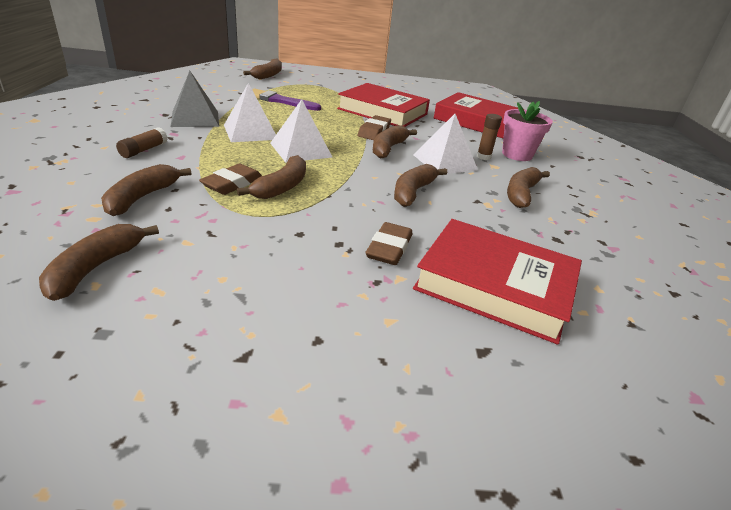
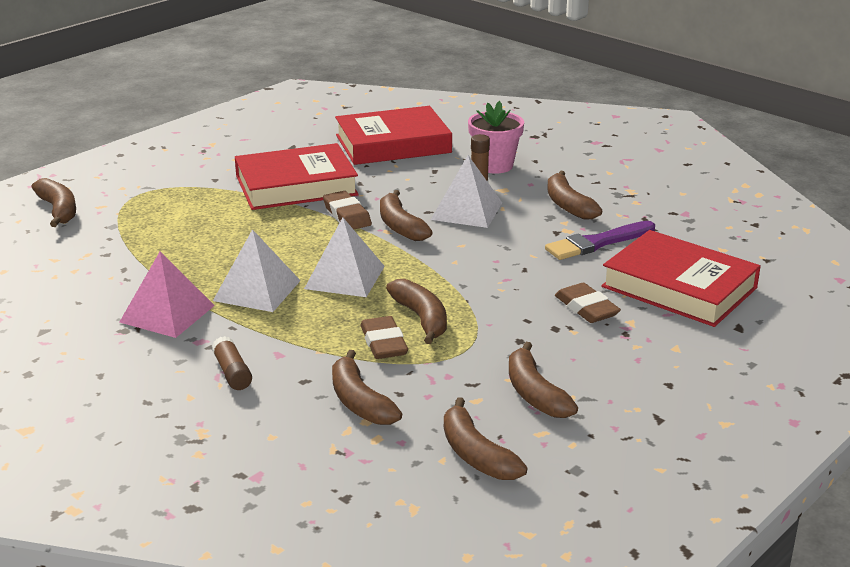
camera: 45 degrees left, 5 degrees down
(195, 118) = (167, 313): grey pyramid -> pink pyramid
(280, 101) = (176, 237): purple brush -> purple brush (597, 243)
(413, 192) = (507, 255): brown banana -> brown banana (535, 393)
(495, 285) = (679, 287): red book -> red book turned 60 degrees clockwise

